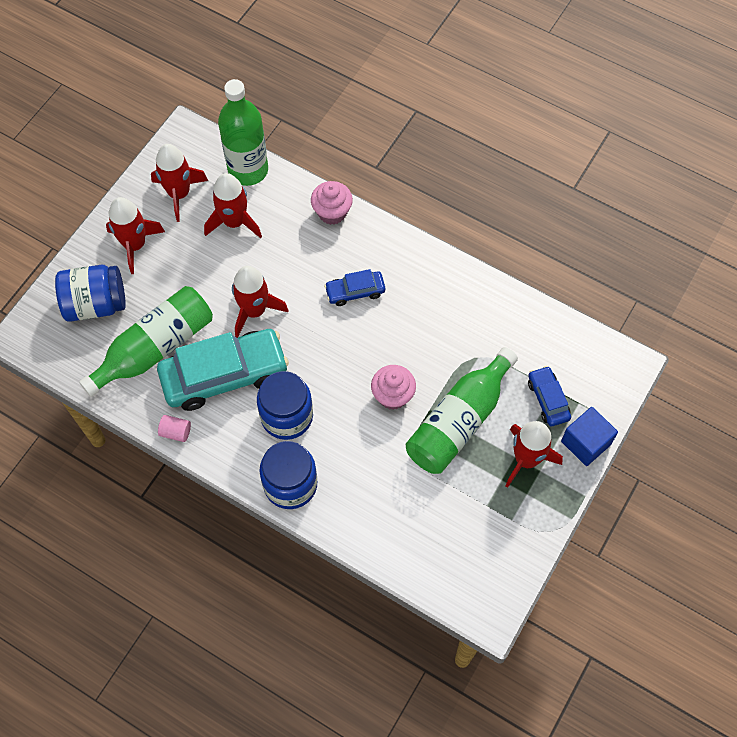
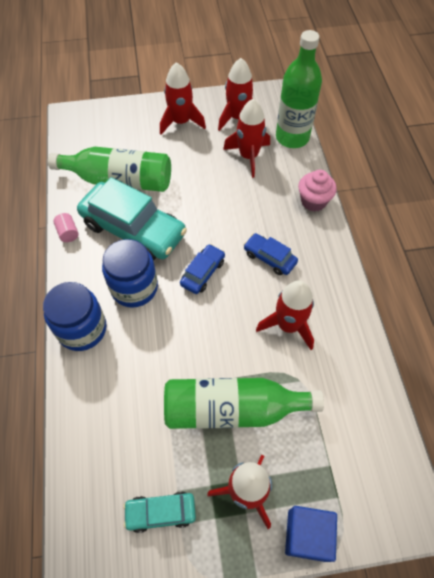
camera: 50 degrees right, 5 degrees down
(95, 304) = (122, 132): blue jar -> none
(254, 310) = (196, 211): red rocket -> red rocket (288, 325)
(393, 395) = (211, 344): pink cupcake -> none
(492, 527) = (161, 512): none -> turquoise car
(548, 399) = (316, 467): blue car -> blue car (203, 273)

